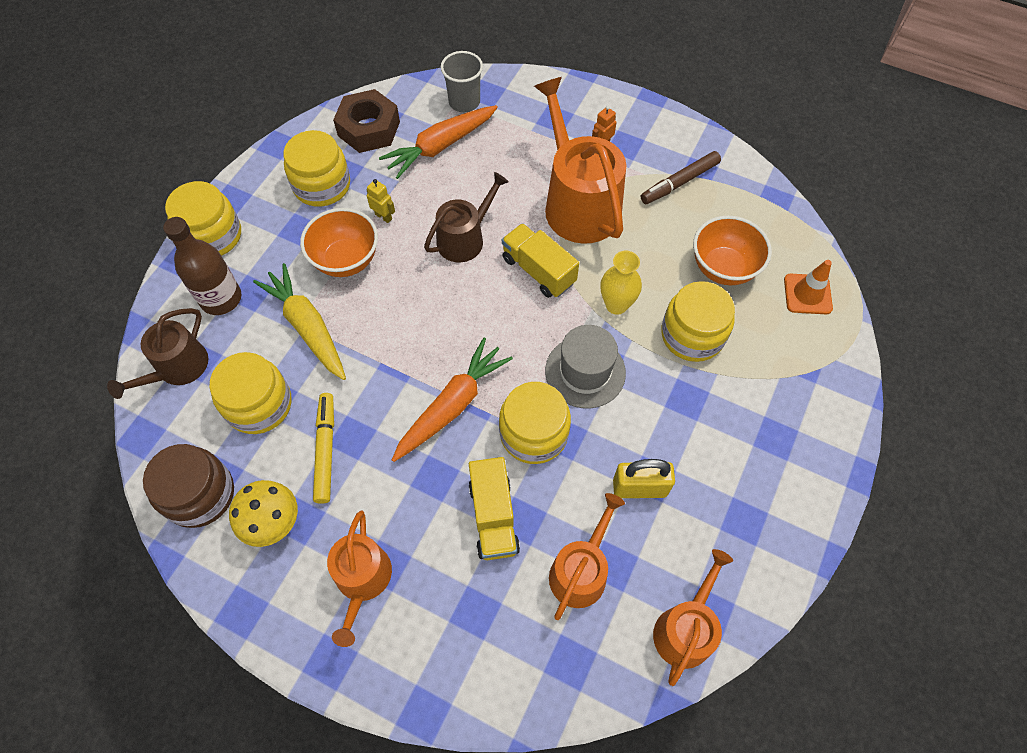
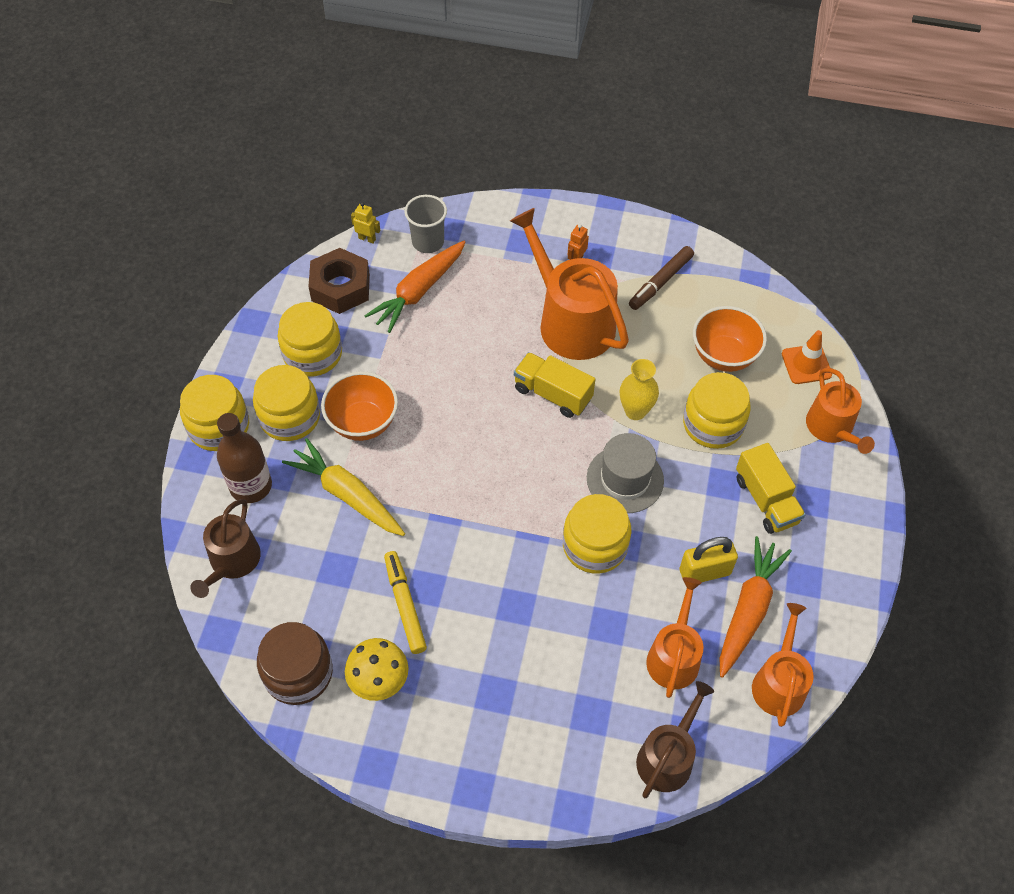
camera: 15 degrees left, 5 degrees down
(259, 405) = (325, 578): yellow jar -> yellow jar (290, 417)
(362, 580) = (479, 712): orange watering can -> orange watering can (832, 428)
(383, 216) = (385, 372): yellow robot -> yellow robot (367, 239)
(452, 405) = (511, 537): orange carrot -> orange carrot (748, 610)
(465, 238) = (472, 378): brown watering can -> brown watering can (667, 757)
(493, 517) = (581, 628): yellow truck -> yellow truck (766, 500)

